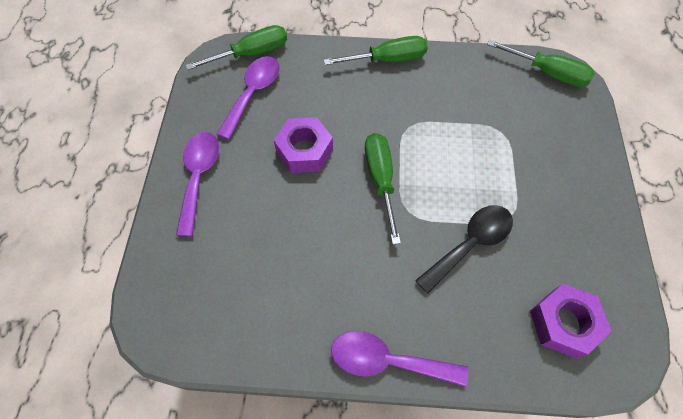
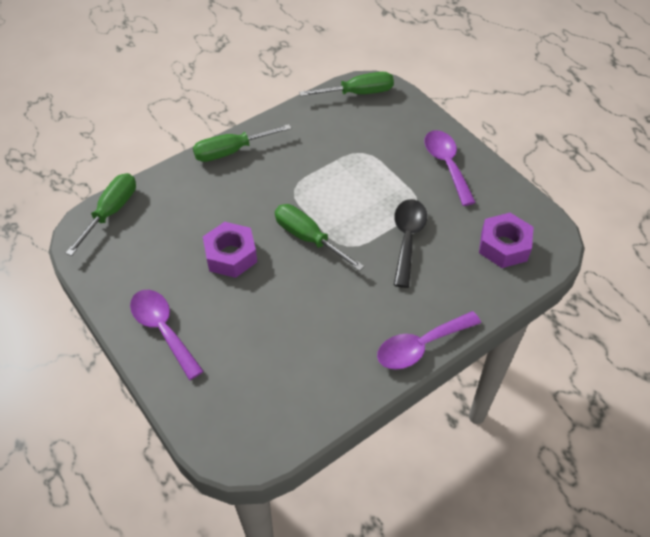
camera: 40 degrees left, 10 degrees down
(253, 93) = (145, 241): purple spoon -> purple spoon (446, 165)
(387, 60) = (232, 151): green screwdriver -> green screwdriver turned 150 degrees counterclockwise

